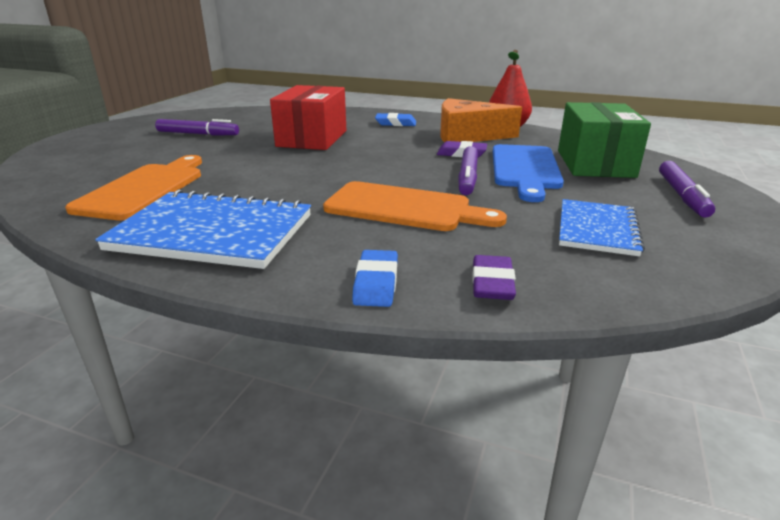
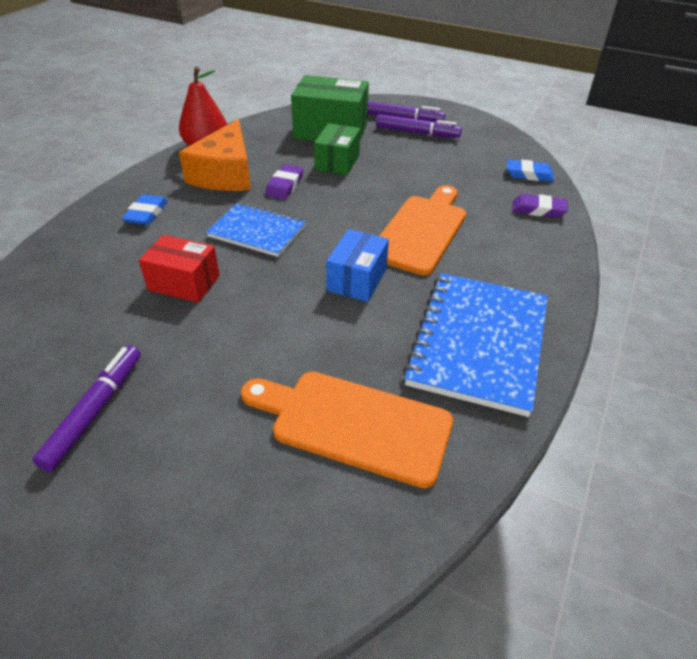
camera: 85 degrees left, 15 degrees up
(312, 138) = (184, 283): red box -> red box, size x0.62
(316, 184) = (357, 279): none -> blue box
(376, 283) = (549, 253): blue eraser -> blue eraser (529, 174)
(468, 177) = (352, 192): purple marker -> purple marker (417, 132)
(525, 169) = (337, 162): blue cutting board -> green box
(597, 229) = (458, 160): blue notebook -> blue notebook (257, 231)

